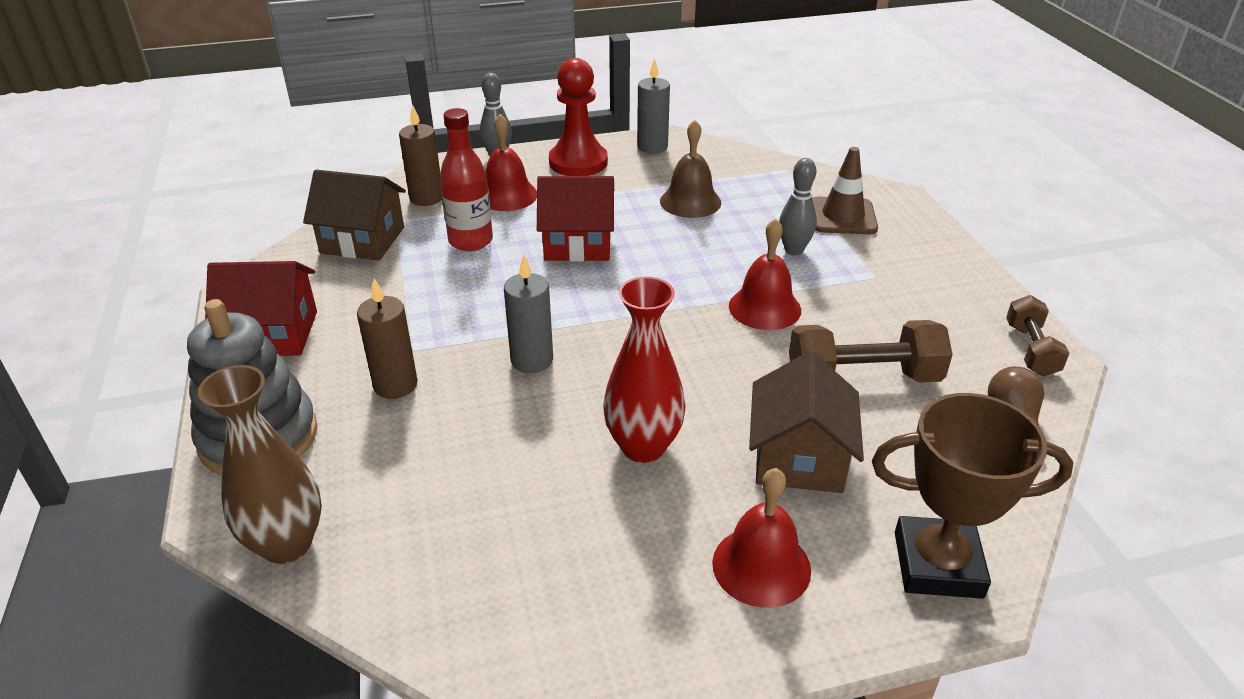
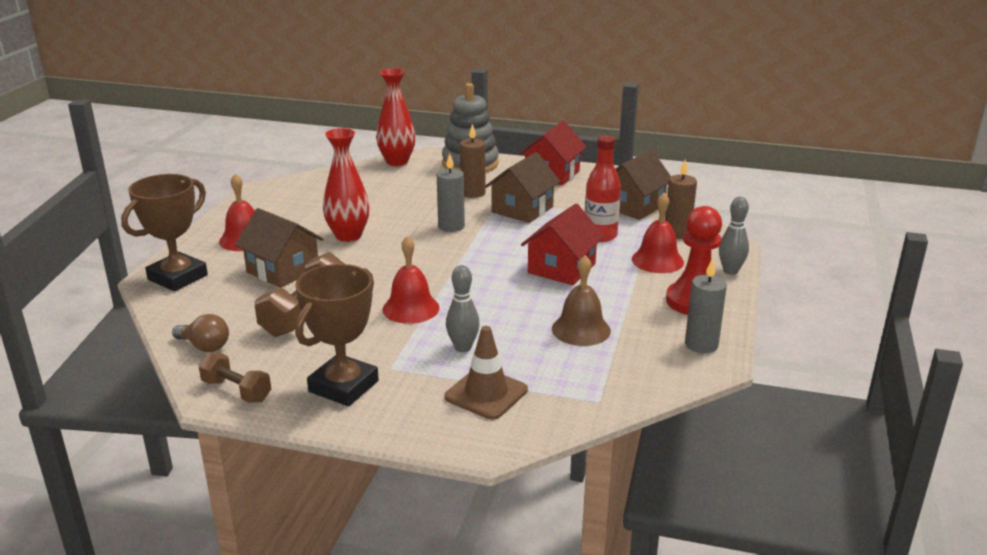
camera: 120 degrees right, 10 degrees down
(286, 544) = (397, 162): brown vase -> red vase
(429, 319) = (522, 209): none -> brown house
(934, 290) = (343, 386): none -> brown trophy

